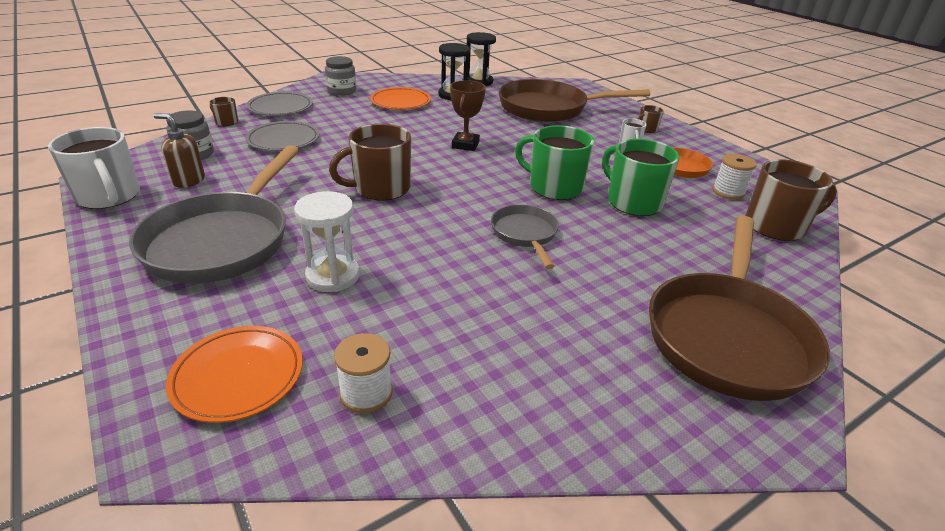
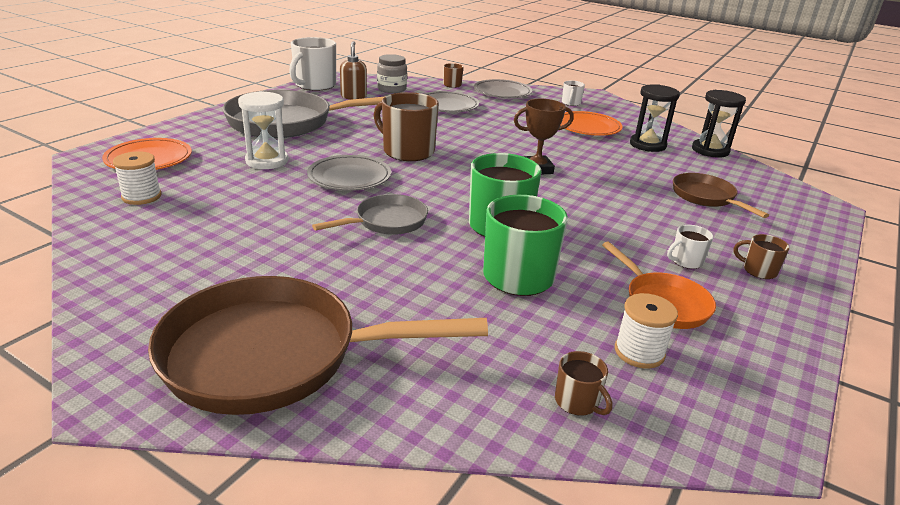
camera: 65 degrees right, 5 degrees down
(342, 91) = (571, 103): grey jar -> white mug
(418, 232) = (349, 177): none -> grey plate
(549, 108) = (706, 197): brown pan -> brown pan, size x0.52
(776, 226) = (577, 402): brown mug -> brown mug, size x0.48

